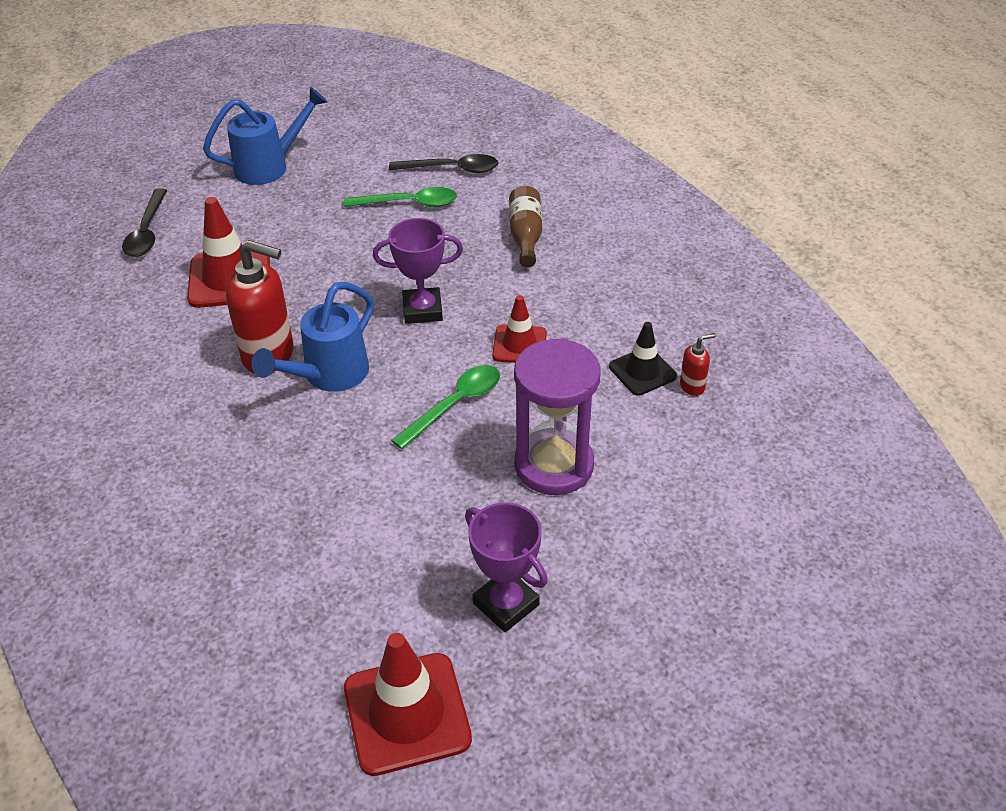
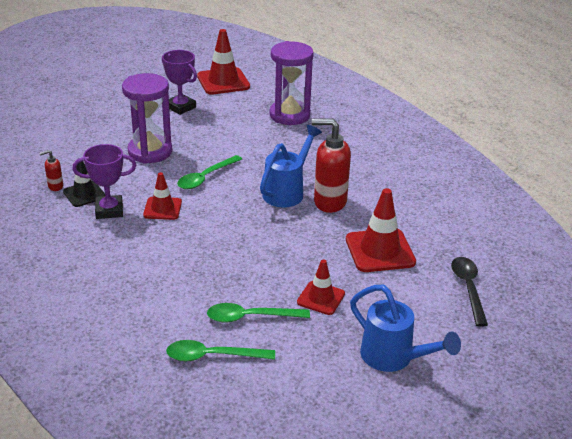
camera: 175 degrees right, 10 degrees down
(270, 166) = (394, 358): blue watering can -> blue watering can turned 105 degrees counterclockwise
(276, 575) = (289, 115): none -> purple hourglass
(325, 222) = (321, 298): none -> red traffic cone
(422, 310) = (230, 230): purple trophy -> purple trophy (109, 210)
(451, 169) = (213, 356): black spoon -> green spoon
(525, 236) = (148, 286): brown bottle -> none

